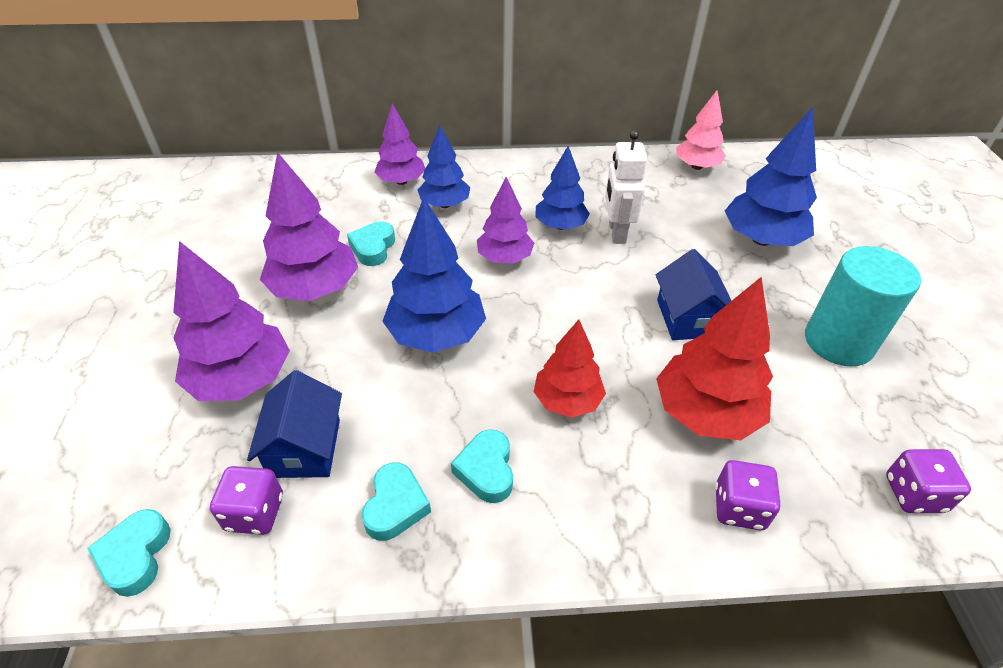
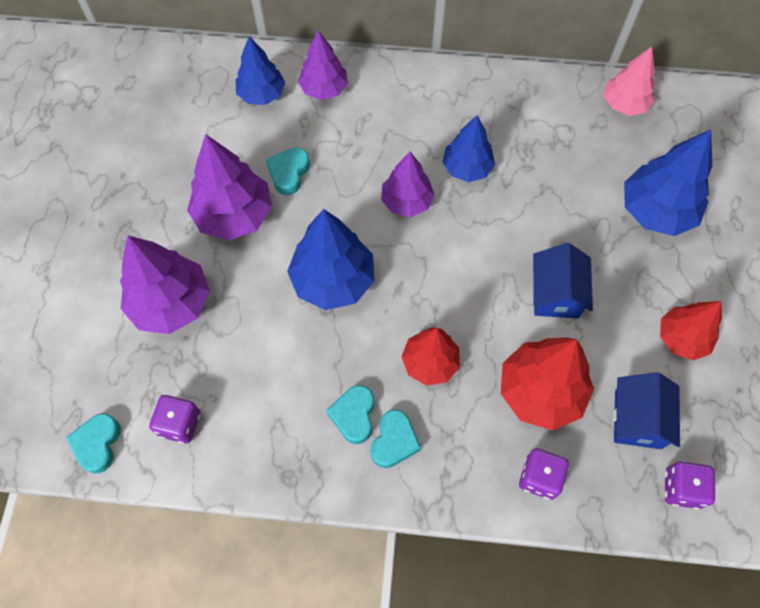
camera: 10 degrees right, 20 degrees up
(305, 448) = (218, 374): blue house -> blue house (638, 419)
(395, 506) = (282, 434): turquoise heart -> turquoise heart (394, 441)
(444, 204) = (361, 125): blue tree -> blue tree (261, 94)
(616, 232) = (518, 183): white robot -> none
(838, 342) = (682, 338): turquoise cylinder -> red tree

